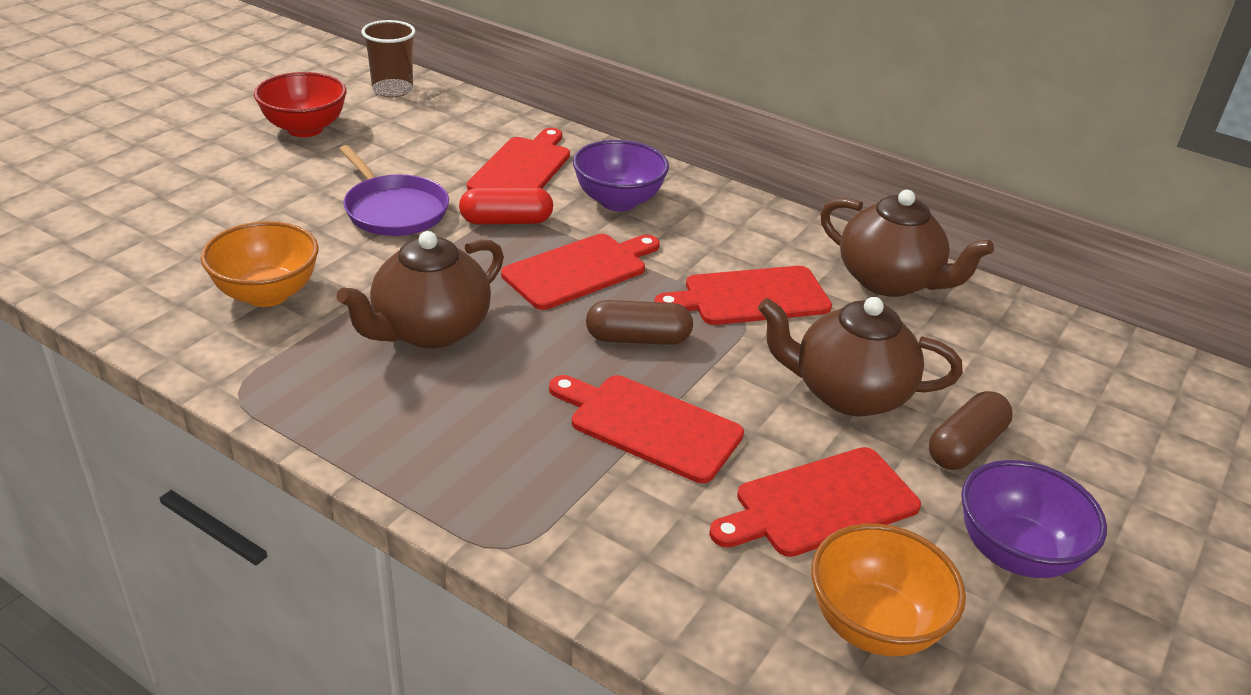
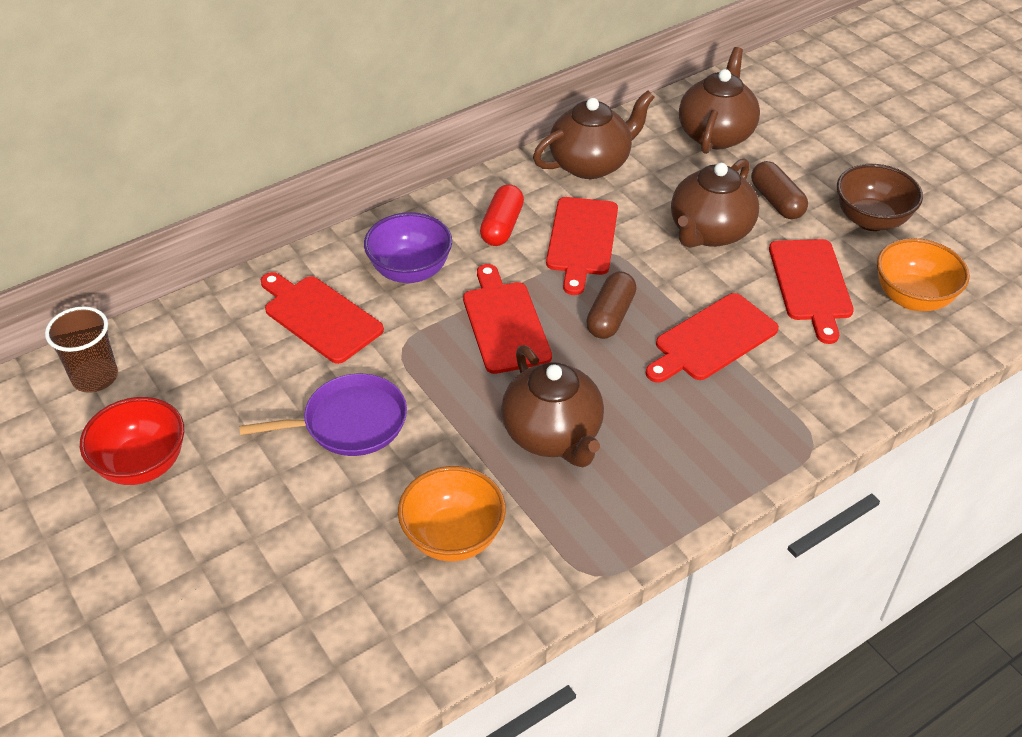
camera: 65 degrees left, 10 degrees up
(506, 221) = (407, 350): red capsule -> red capsule (502, 226)
(1015, 553) = (871, 220): purple bowl -> brown bowl
(1050, 370) = (716, 134): none -> brown teapot

